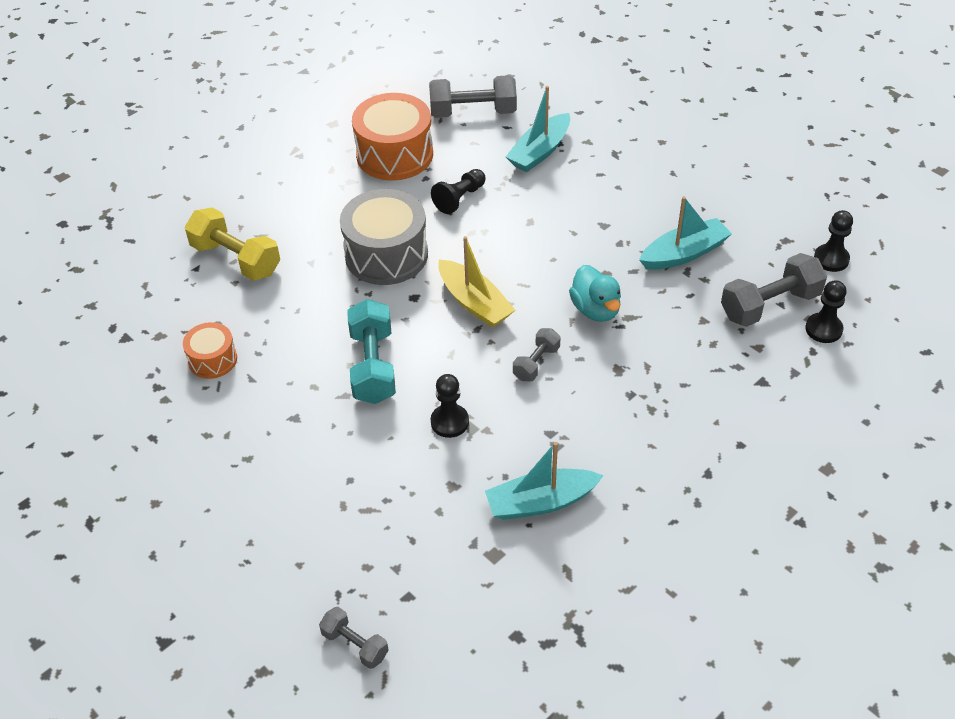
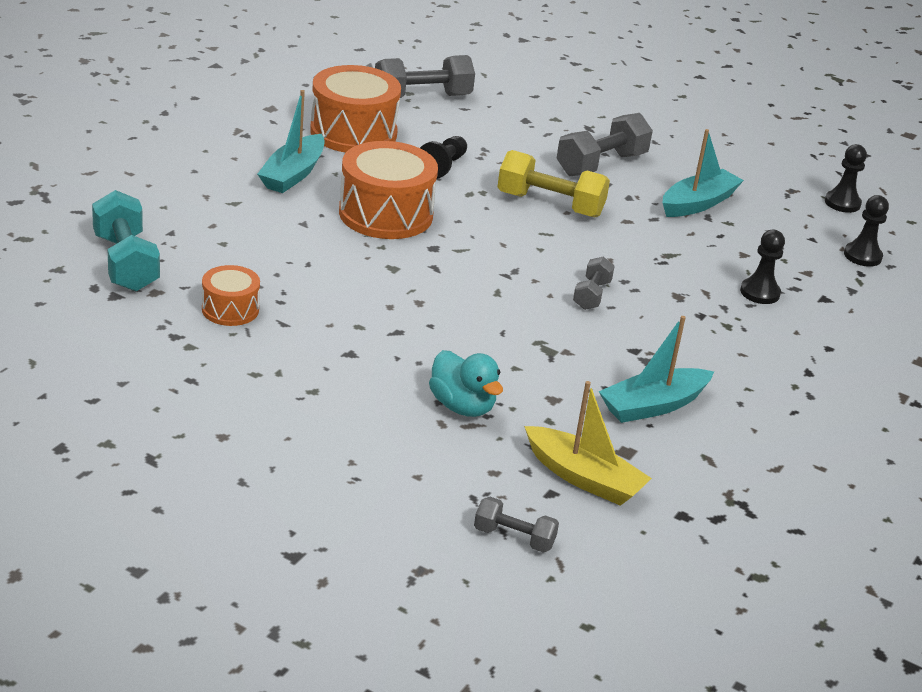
camera: 20 degrees left, 15 degrees down
(236, 259) = (215, 223): yellow dumbbell -> yellow dumbbell (550, 205)
(373, 366) = (417, 306): turquoise dumbbell -> turquoise dumbbell (125, 263)
(386, 255) = (385, 214): grey drum -> orange drum
(449, 422) = (524, 347): black pawn -> black pawn (760, 293)
(474, 302) = (501, 249): yellow boat -> yellow boat (584, 478)
(540, 151) = (509, 127): turquoise boat -> turquoise boat (293, 174)
(595, 309) = (631, 250): turquoise duck -> turquoise duck (462, 406)
(770, 305) = (802, 240): grey dumbbell -> grey dumbbell (601, 164)

